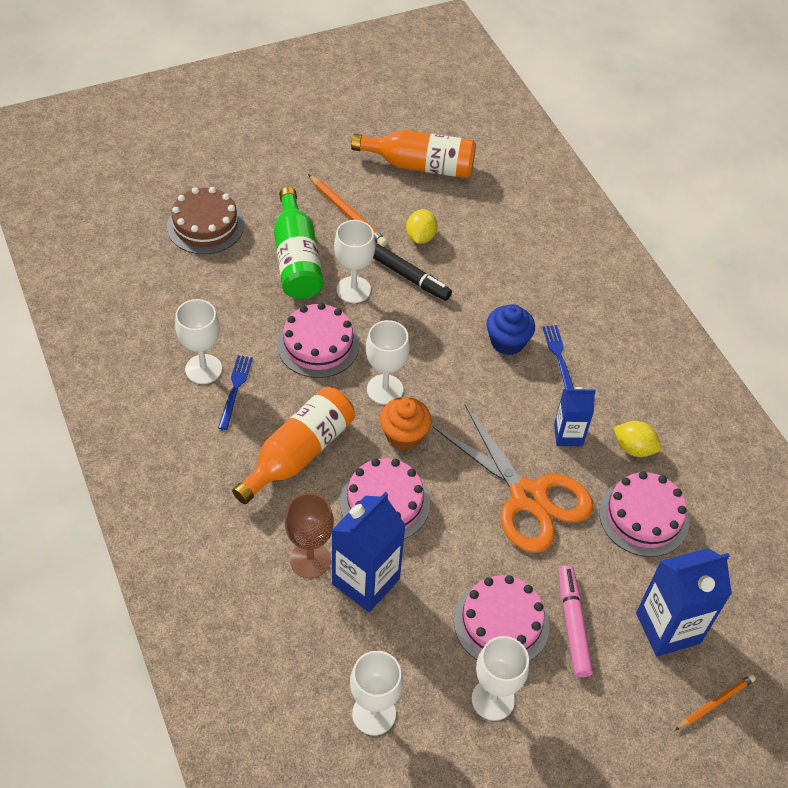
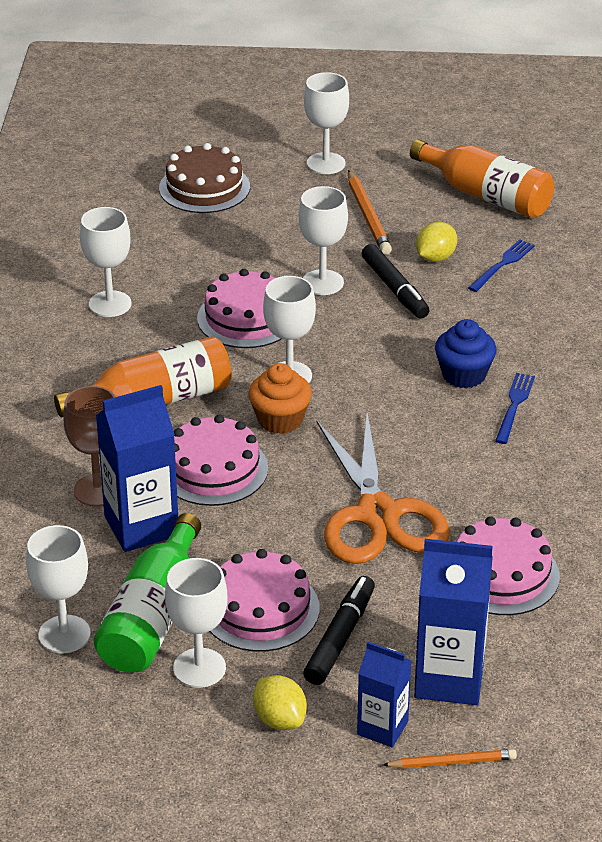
camera: 30 degrees right, 15 degrees down
(235, 389) = (129, 330): blue fork -> blue fork (502, 265)
(284, 171) = (326, 163): none -> white goblet
(297, 259) = (281, 240): green bottle -> green bottle (153, 616)
(568, 435) = (469, 476): blue carton -> blue carton (382, 728)
(573, 624) = (340, 638): pink marker -> black marker
(634, 448) = (539, 511): yellow lemon -> yellow lemon (280, 719)

